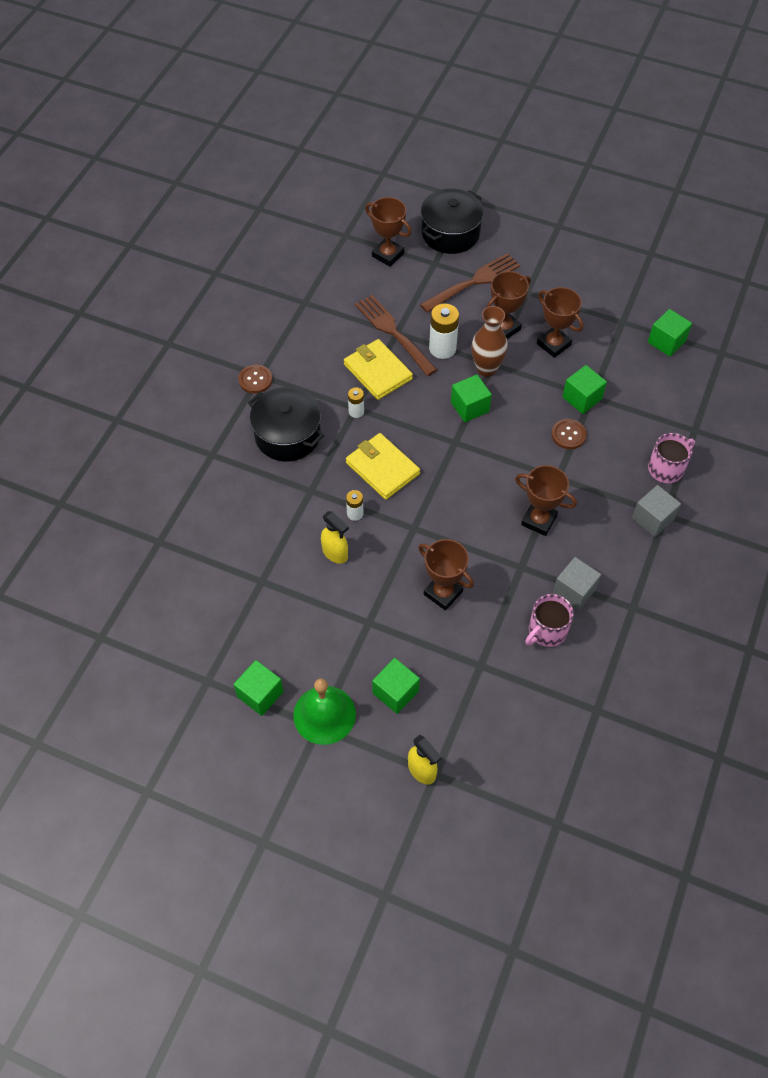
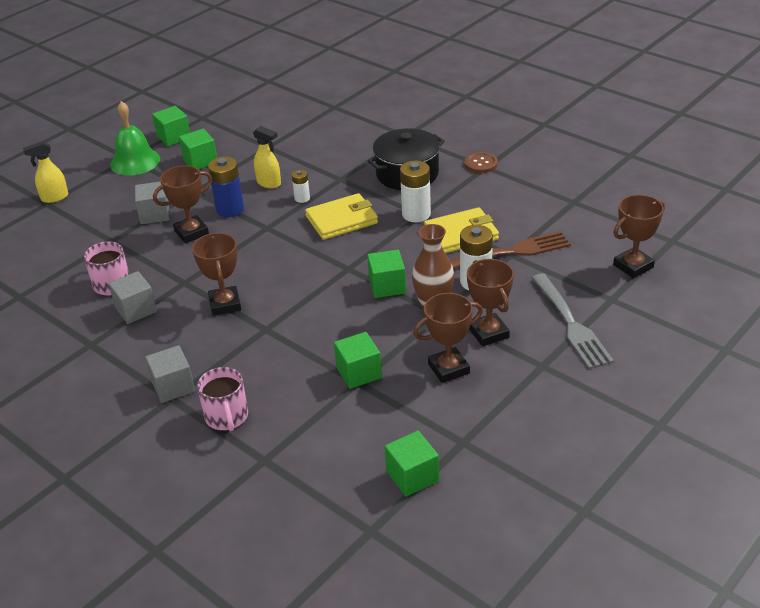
camera: 110 degrees right, 20 degrees down
(335, 553) = (269, 183): yellow spray bottle -> yellow spray bottle turned 120 degrees counterclockwise
(356, 411) = (416, 214): white battery -> white battery, size x1.80
(392, 573) = (230, 209): none -> blue battery
(395, 692) = (125, 195): green cube -> green cube (200, 161)
(422, 643) = (154, 214): none -> grey cube
(450, 233) = (661, 321): black pot -> none
(473, 283) = (570, 323): brown fork -> grey fork
(539, 520) = (225, 304): brown trophy -> brown trophy turned 60 degrees counterclockwise
(568, 435) = (314, 349): brown button -> none

